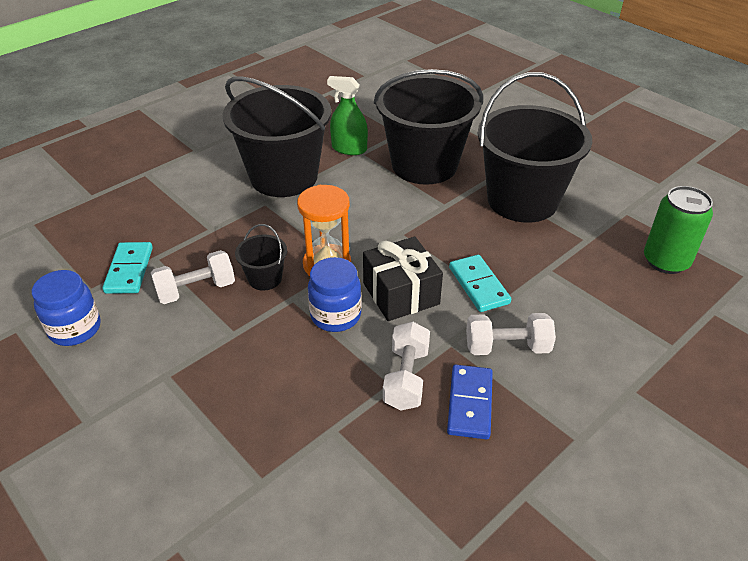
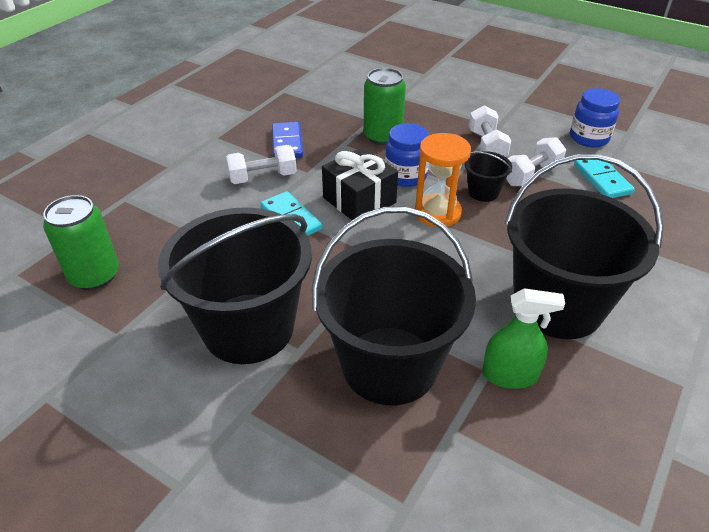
camera: 165 degrees right, 0 degrees up
(333, 388) = (383, 136): none -> green can
(406, 378) = (335, 149): white dumbbell -> white dumbbell (486, 146)

